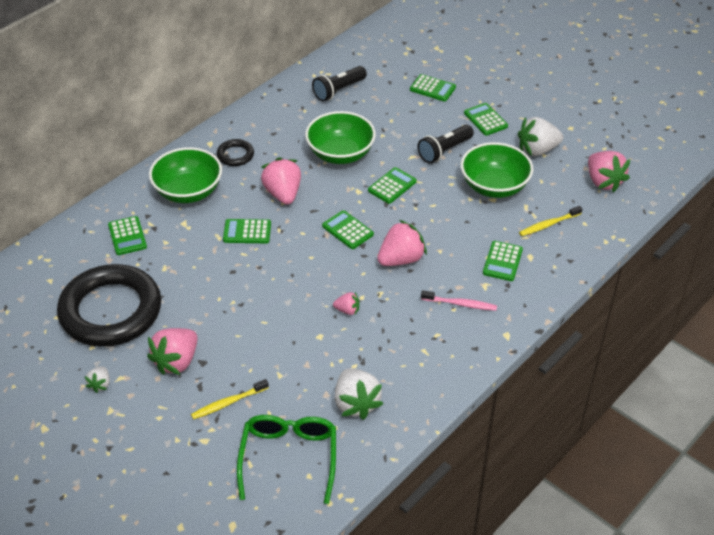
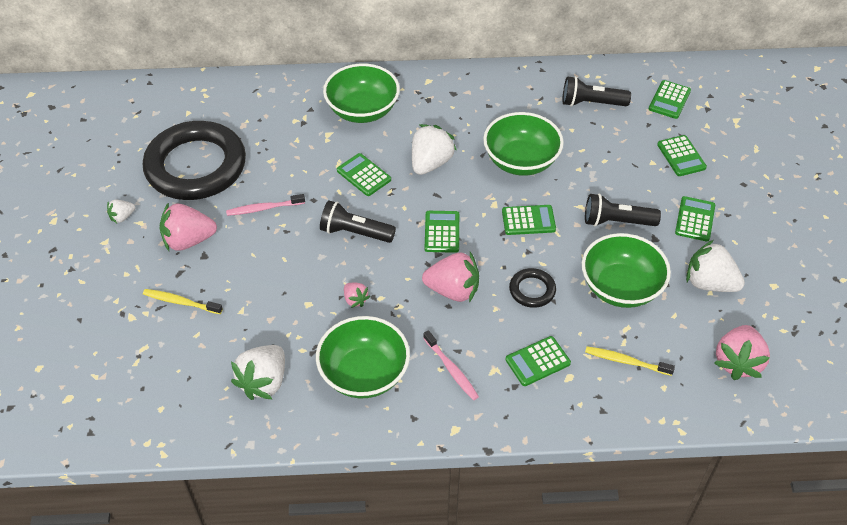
camera: 45 degrees right, 5 degrees up
(127, 236) = (277, 116): green calculator -> green calculator (669, 100)
(204, 301) = (264, 208): none -> pink toothbrush
(235, 155) = (435, 104): black ring -> black ring (532, 290)
(283, 194) = (430, 163): pink strawberry -> white strawberry
(289, 458) = (165, 382): green glasses -> none
(291, 271) = (355, 232): none -> black flashlight
(412, 347) = (364, 373): none -> green bowl

